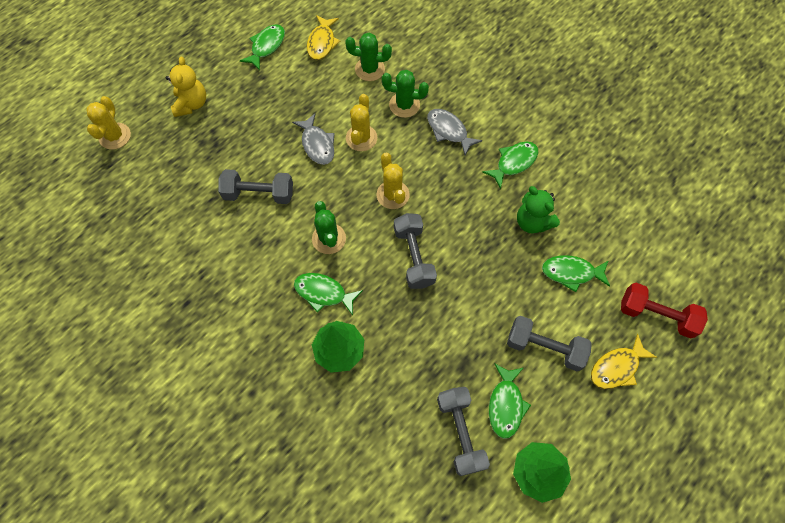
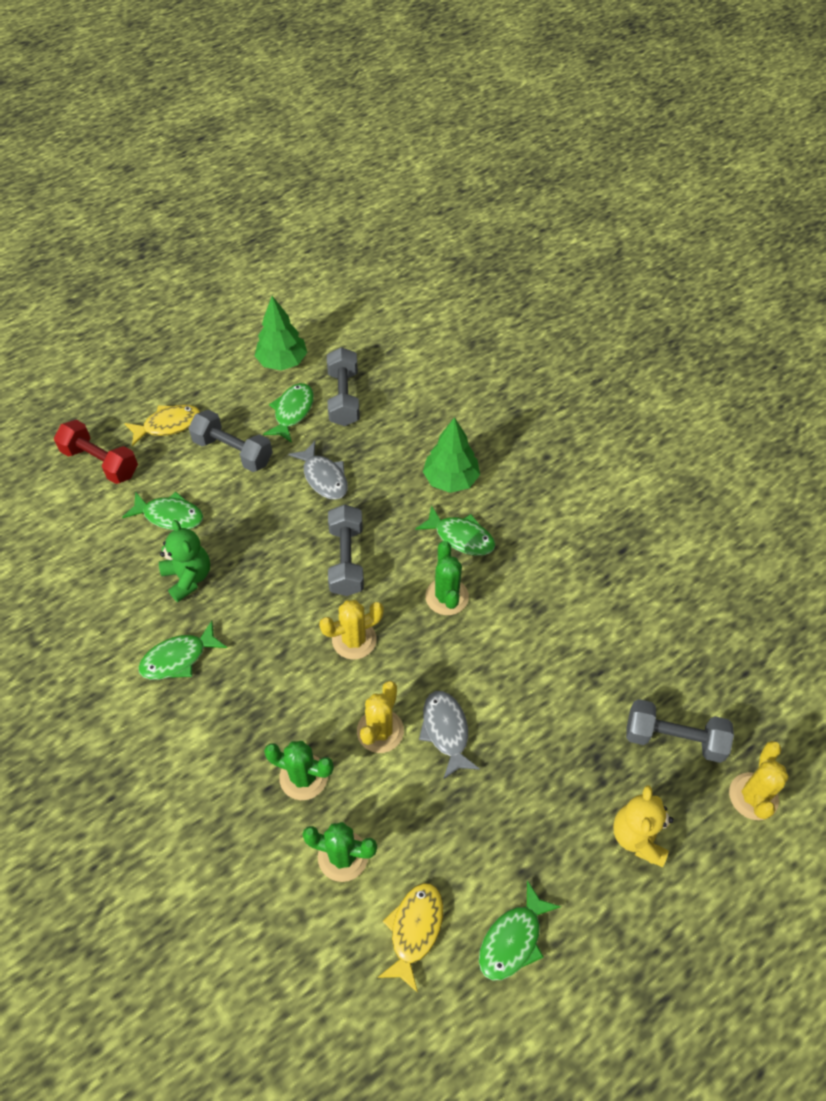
camera: 170 degrees left, 10 degrees down
(259, 194) = (533, 669): grey dumbbell -> grey dumbbell (674, 739)
(393, 195) = (354, 640): yellow cactus -> yellow cactus turned 75 degrees clockwise
(449, 131) = (250, 721): grey fish -> grey fish (324, 477)

